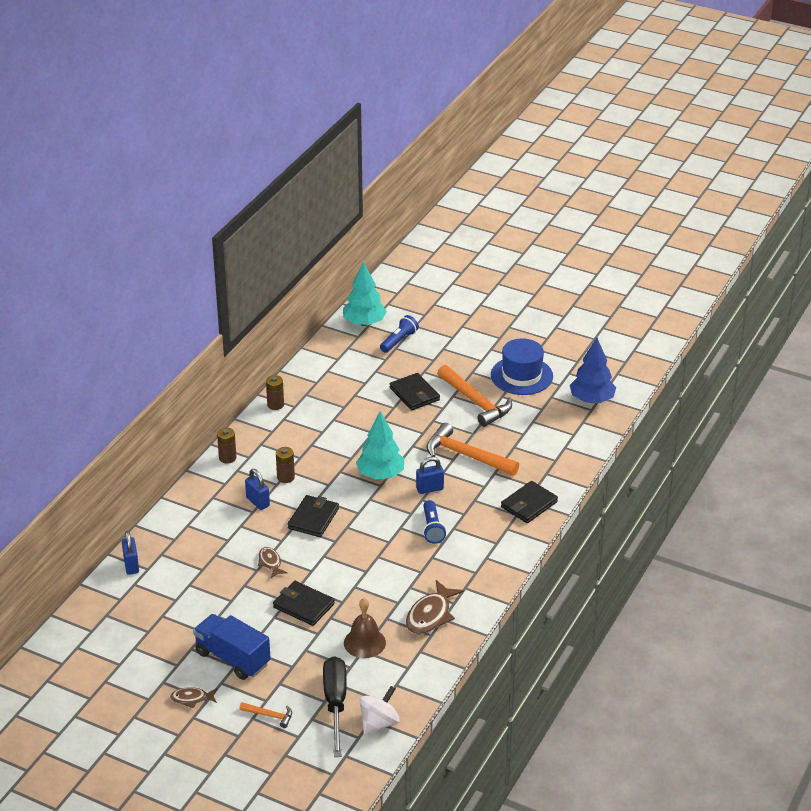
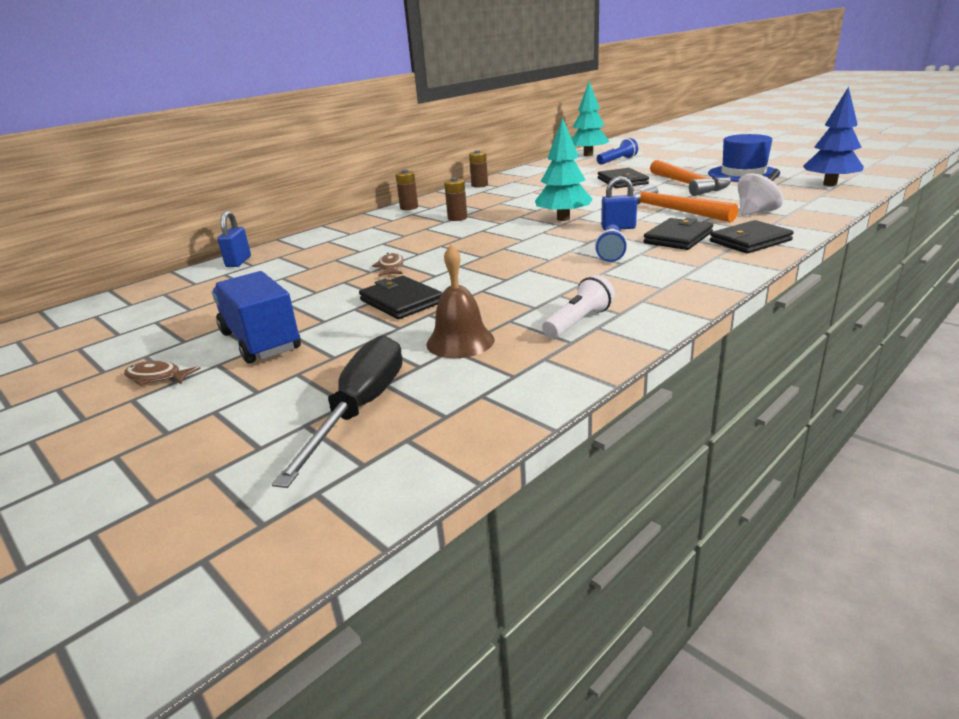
camera: 20 degrees right, 10 degrees down
(258, 502) = (415, 230): blue padlock -> none
(269, 715) = (242, 411): orange hammer -> none
(313, 518) = (467, 241): black wallet -> black wallet (678, 238)
(379, 723) = (416, 447): white spinning top -> white spinning top (756, 212)
(430, 615) = (578, 322): brown fish -> white flashlight

